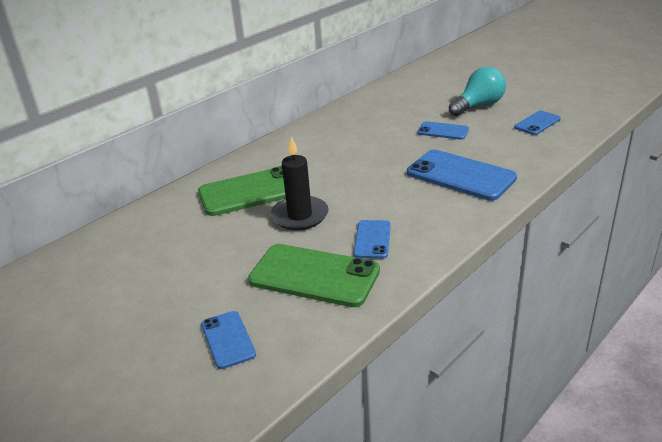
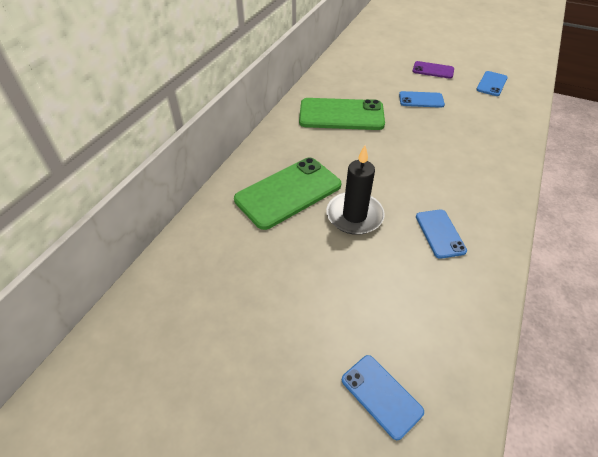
camera: 20 degrees left, 15 degrees up
(314, 276) = (414, 289): green phone -> green phone (341, 115)
(460, 175) = (468, 147): blue phone -> none
(478, 106) = (433, 70): turquoise light bulb -> purple phone

